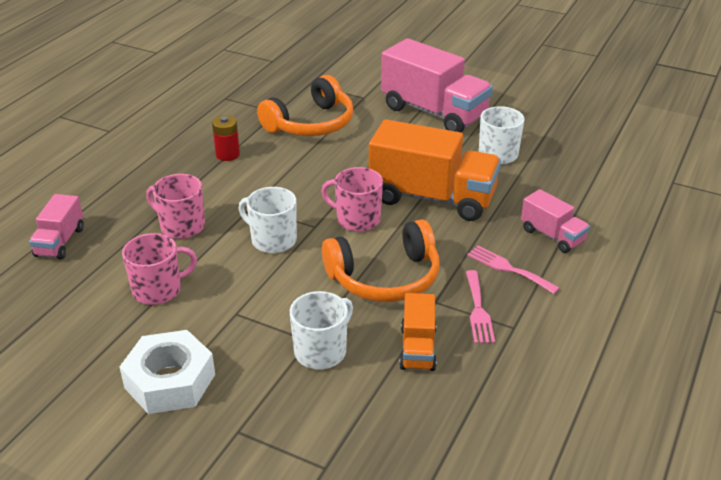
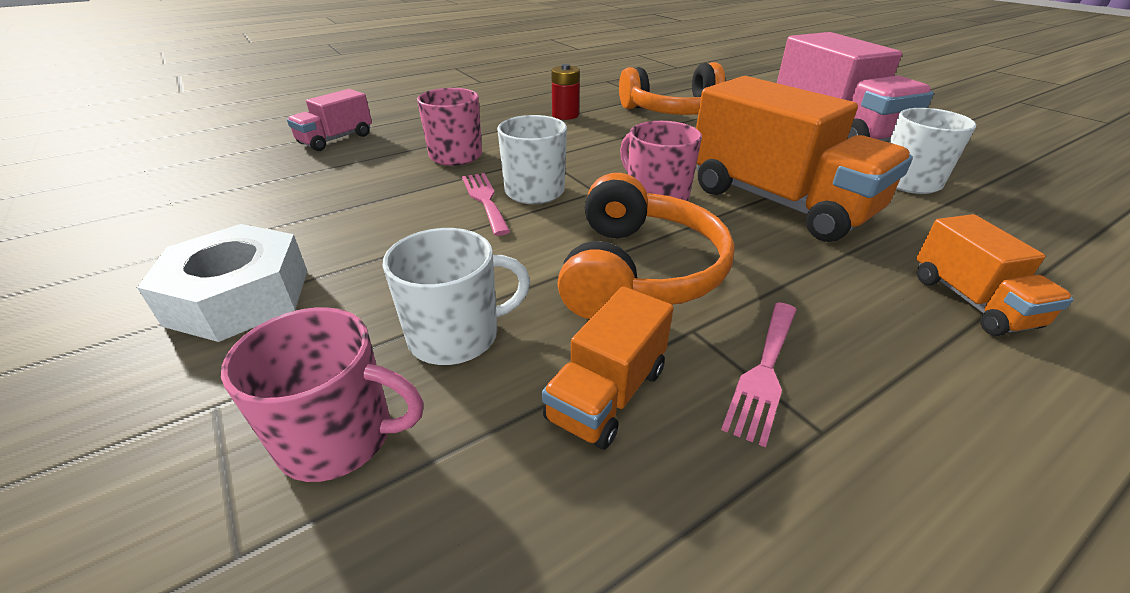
camera: 30 degrees right, 0 degrees up
(158, 290) = (361, 200): pink mug -> pink mug (339, 437)
(385, 277) = (638, 271): orange headphones -> orange headphones turned 90 degrees counterclockwise
(508, 268) = (860, 324): pink fork -> pink fork (485, 200)
(552, 236) = (971, 301): pink truck -> orange truck

